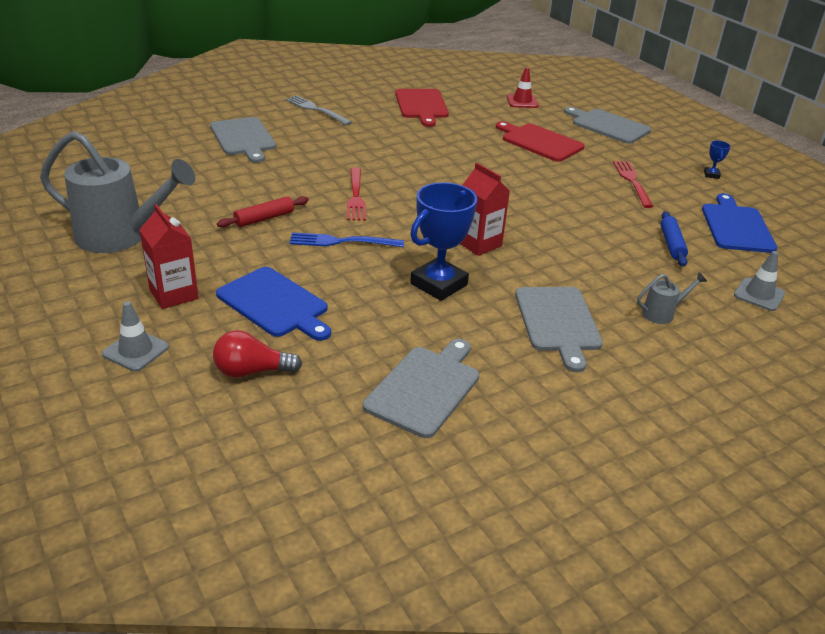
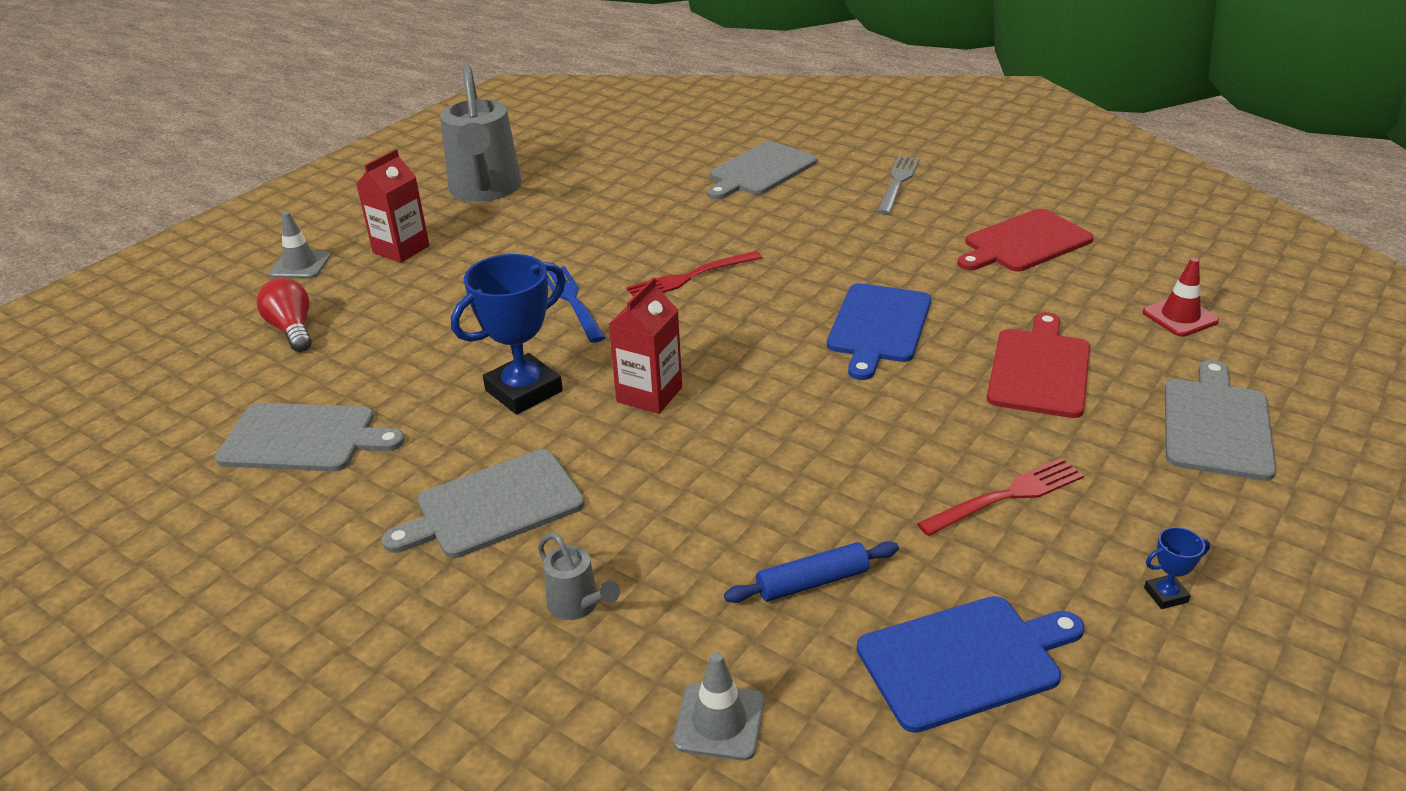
camera: 70 degrees right, 0 degrees up
(264, 218) = (584, 243): red rolling pin -> none
(275, 304) = (415, 304): blue cutting board -> blue cutting board (878, 327)
(439, 284) = (524, 391): blue trophy -> blue trophy turned 60 degrees counterclockwise

